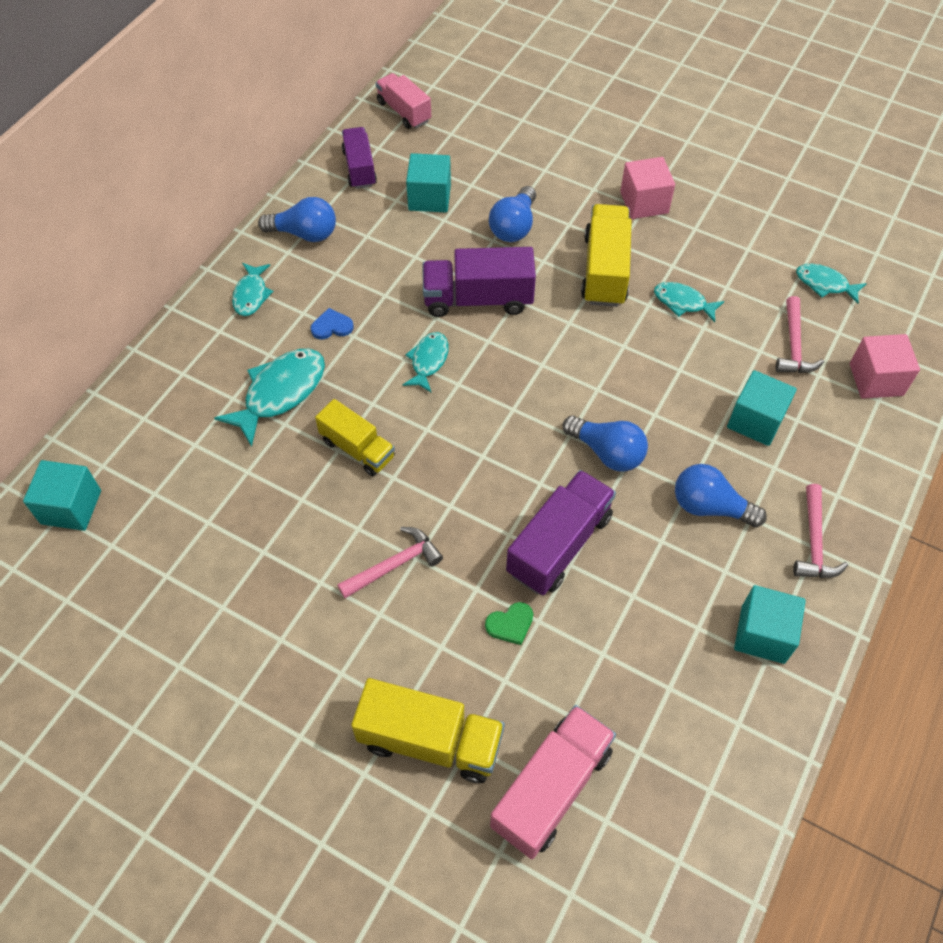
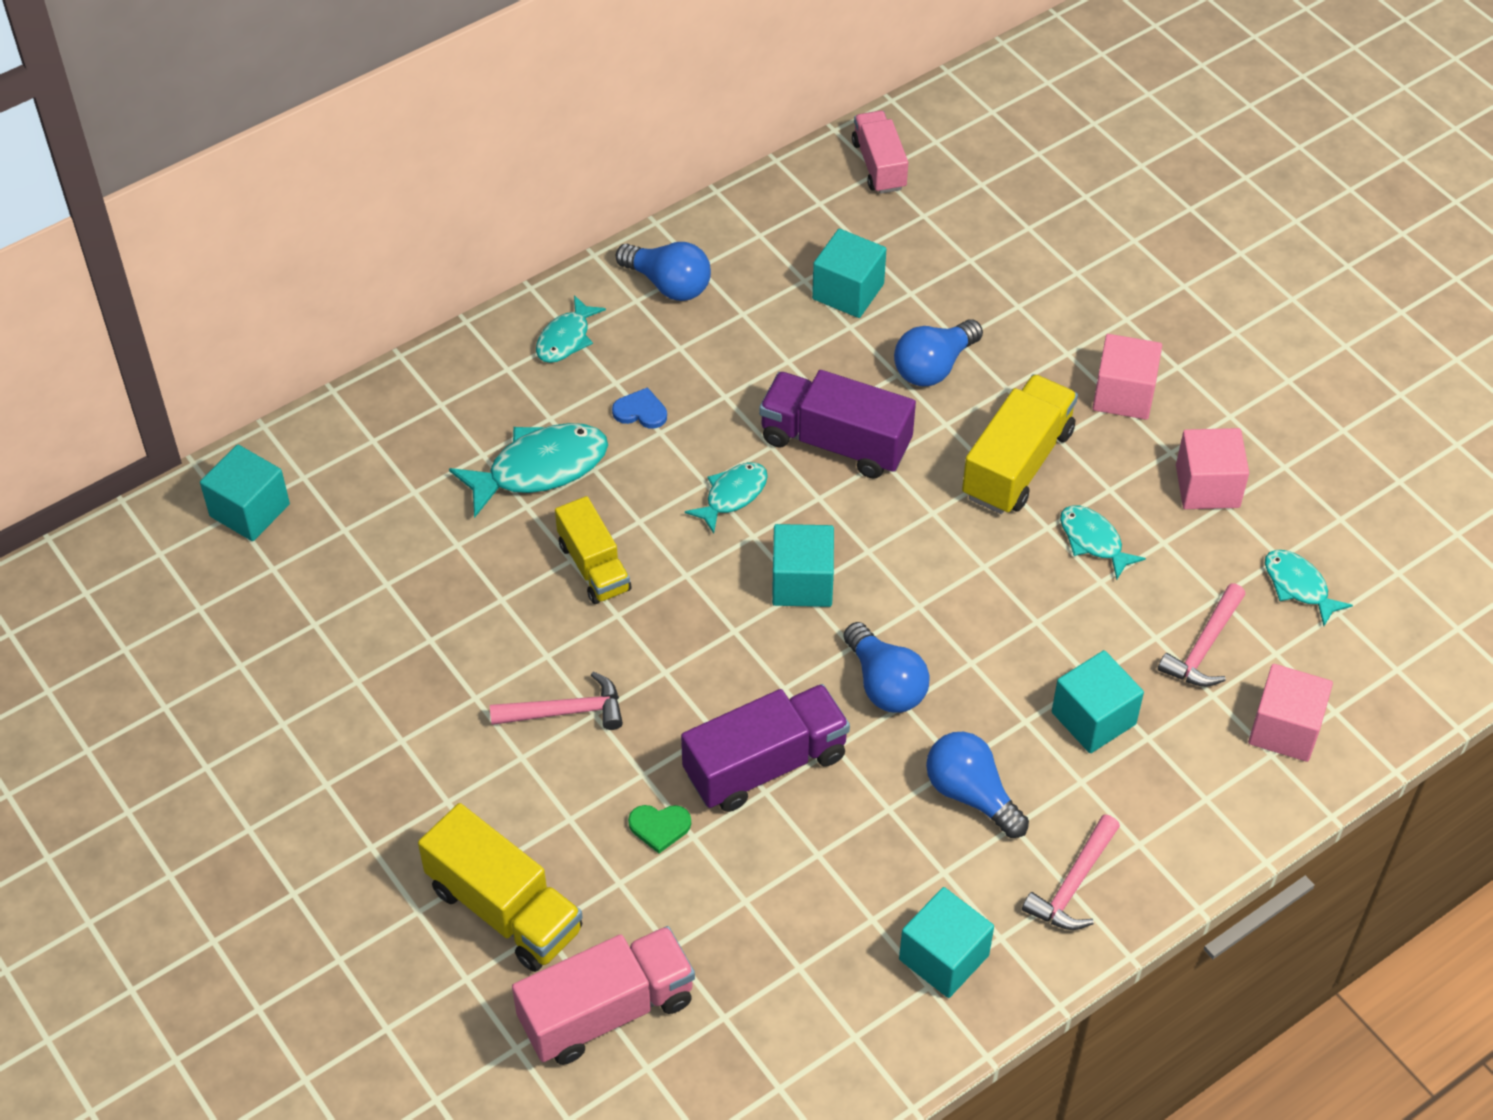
camera: 25 degrees right, 5 degrees down
(359, 168) = (781, 222): purple truck -> none
(510, 403) = (802, 582): none -> turquoise cube
(730, 242) = (1207, 486): none -> pink cube

